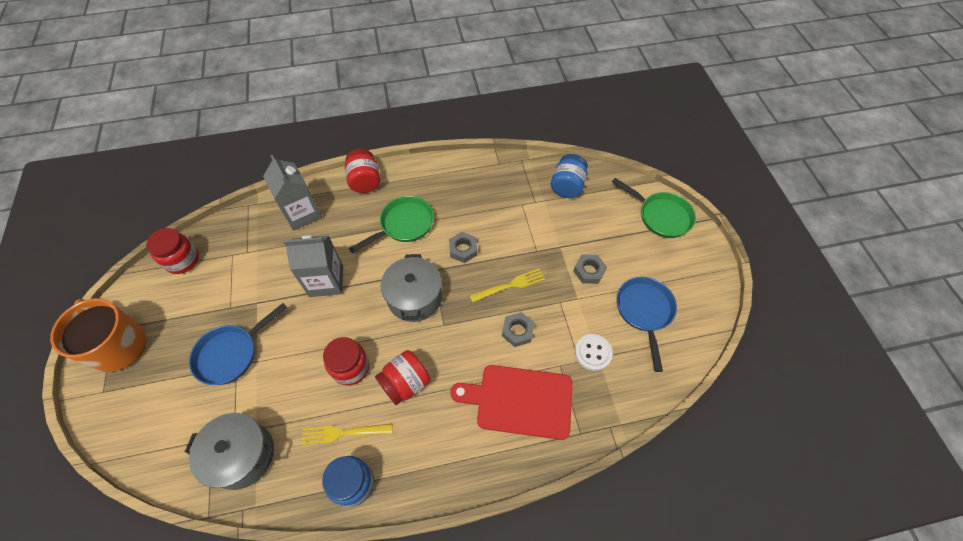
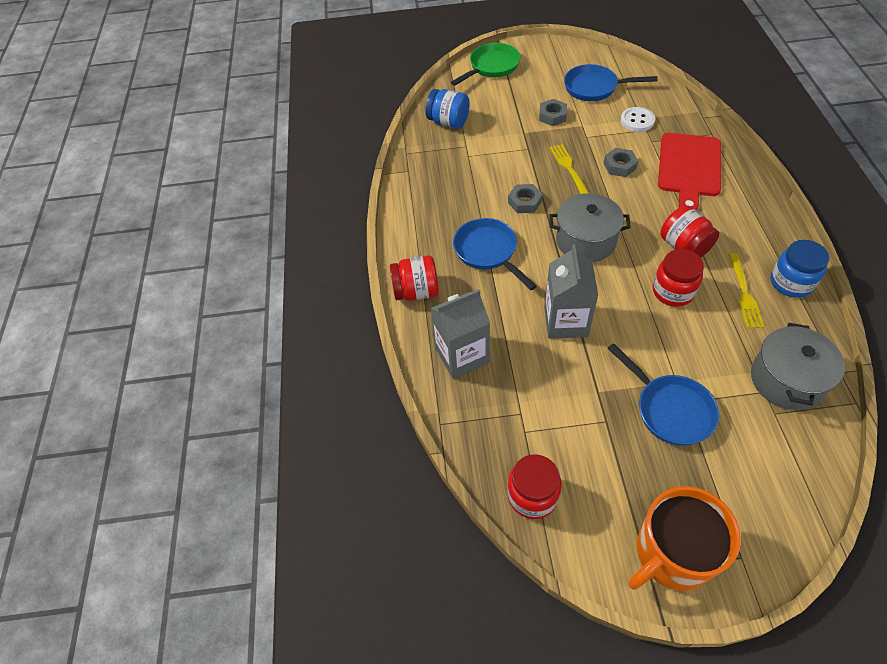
camera: 80 degrees left, 5 degrees down
(404, 225) = (488, 252): green pan -> blue pan

